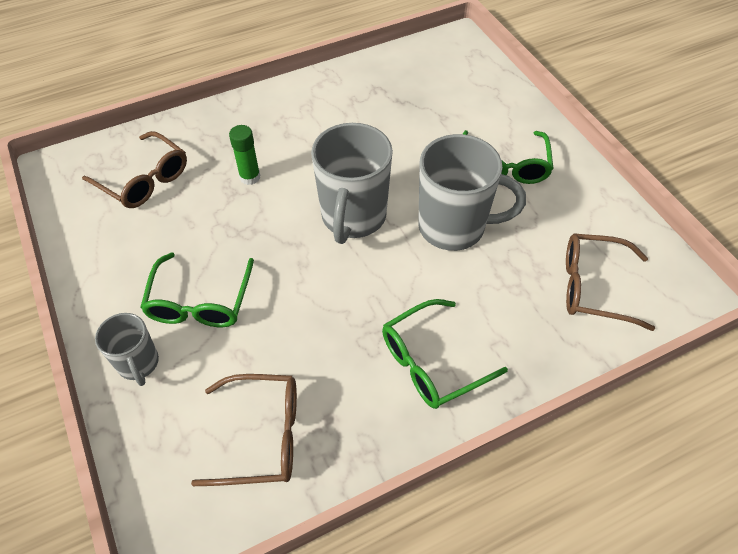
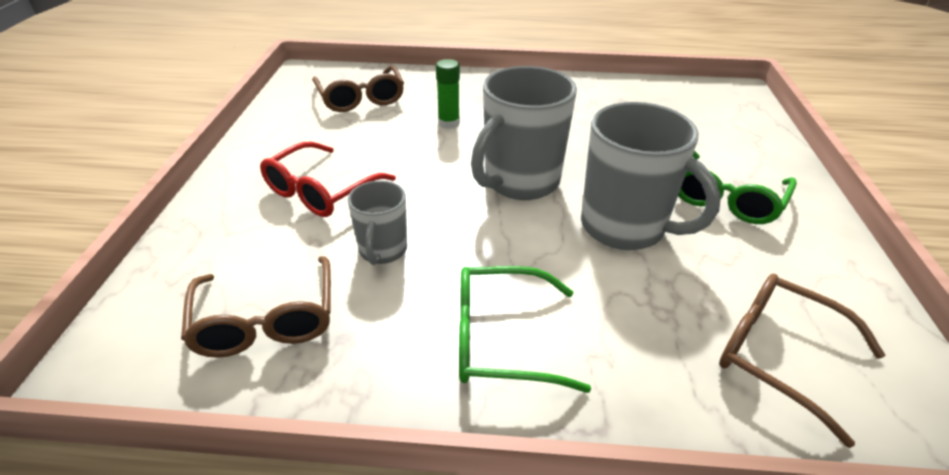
camera: 30 degrees right, 15 degrees down
(138, 364) = (226, 213): grey mug -> grey mug (382, 251)
(200, 302) = (321, 191): green glasses -> red glasses
(262, 436) = (266, 320): brown glasses -> brown glasses turned 45 degrees clockwise

